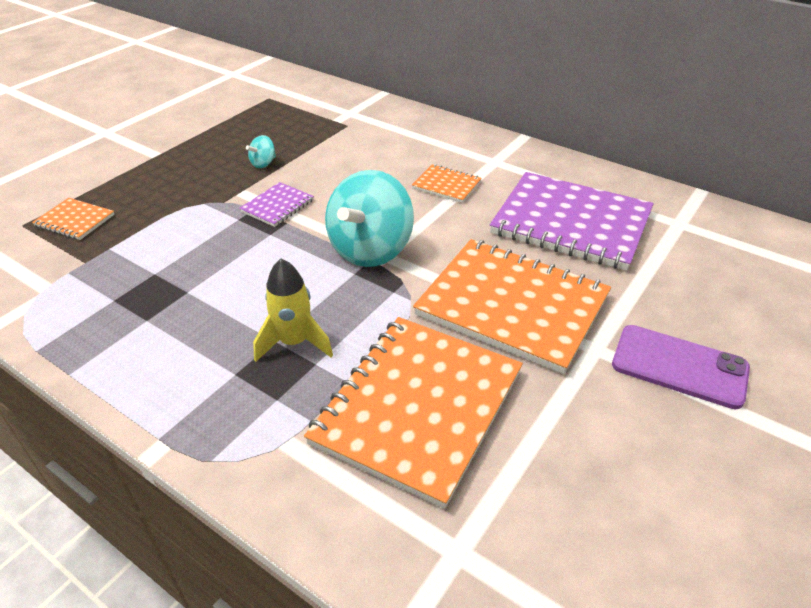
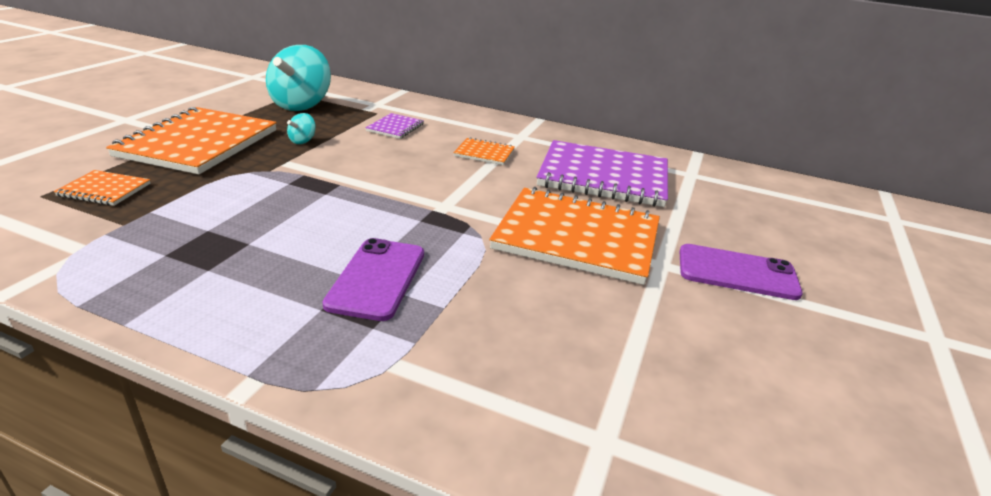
camera: 15 degrees left, 10 degrees down
(277, 206) = (326, 172): purple notebook -> purple notebook (395, 127)
(294, 342) = (377, 278): yellow rocket -> purple phone
(370, 250) = (430, 202): turquoise spinning top -> turquoise spinning top (301, 105)
(418, 407) = (520, 322): orange notebook -> orange notebook (198, 143)

